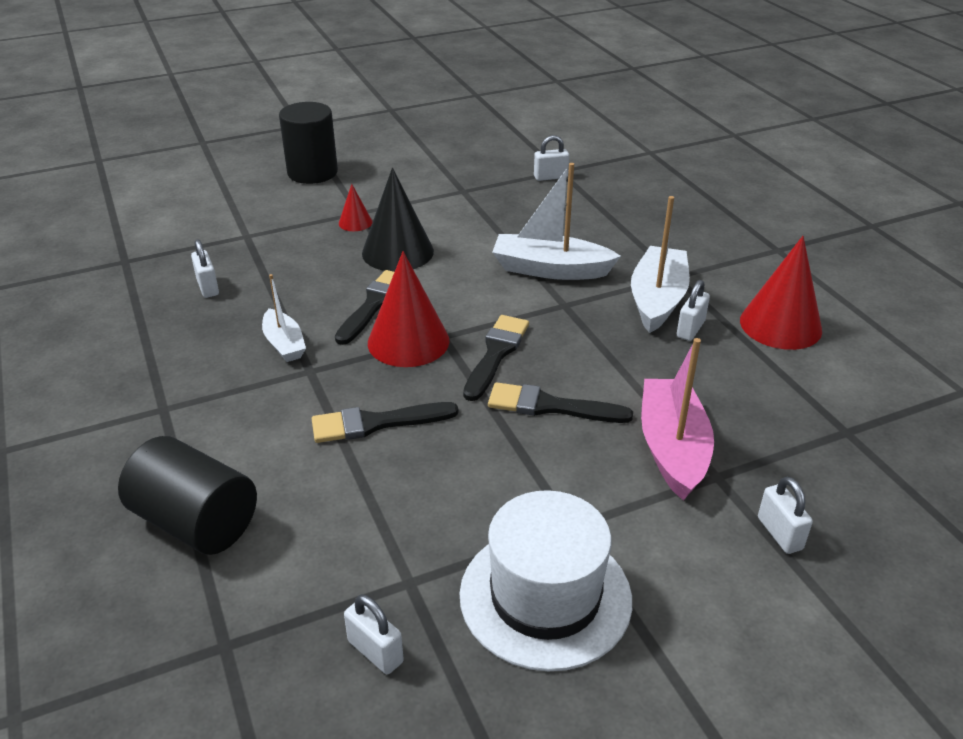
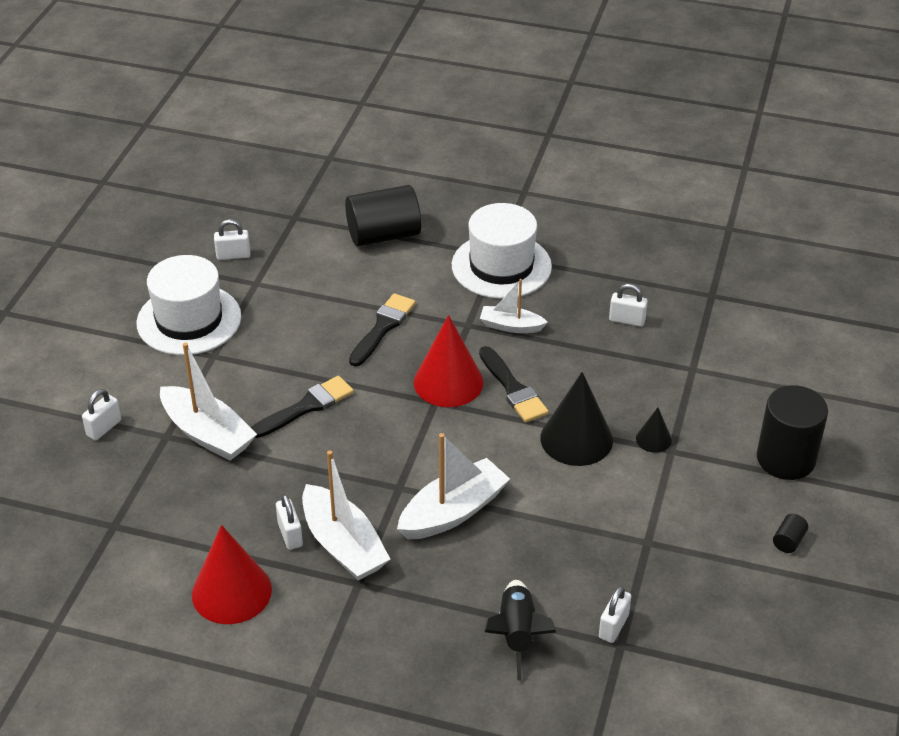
camera: 130 degrees right, 5 degrees up
(183, 396) = (501, 266): none -> white hat
(355, 222) = (653, 439): red cone -> black cone
(393, 151) = (788, 541): none -> black cylinder
(496, 354) = (385, 415): black brush -> none
(610, 202) = (517, 634): none -> black rocket
(672, 448) = (207, 434): pink boat -> white boat
(779, 533) = (104, 428): white padlock -> white padlock turned 75 degrees counterclockwise

